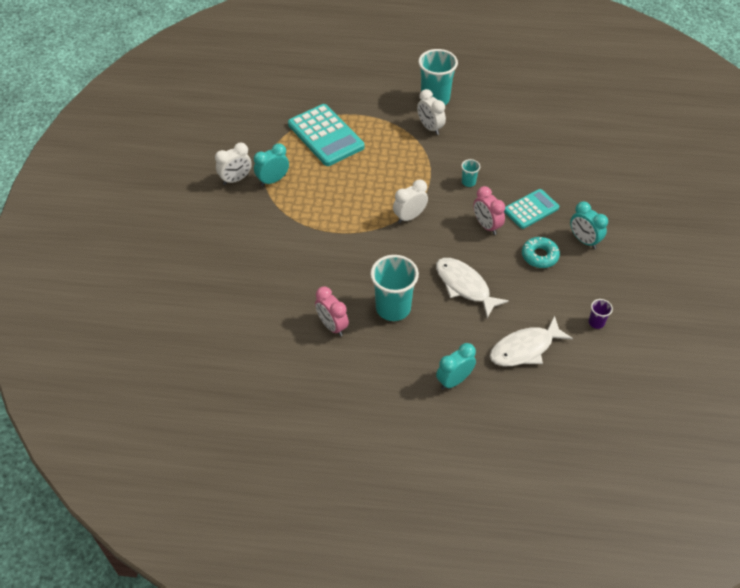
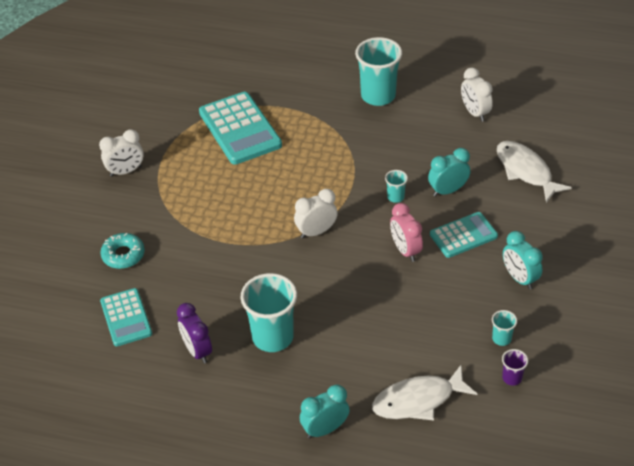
camera: 10 degrees right, 5 degrees down
(265, 304) = (126, 317): none -> turquoise calculator
(273, 180) = (167, 176): turquoise clock -> turquoise clock (447, 190)
(332, 326) = (197, 351): pink clock -> purple clock
(430, 127) = (364, 129): white clock -> white clock (474, 113)
(464, 286) = (363, 319): white fish -> white fish (526, 171)
(539, 256) = (461, 292): turquoise donut -> turquoise donut (123, 255)
(581, 291) = (501, 338): none -> turquoise cup

